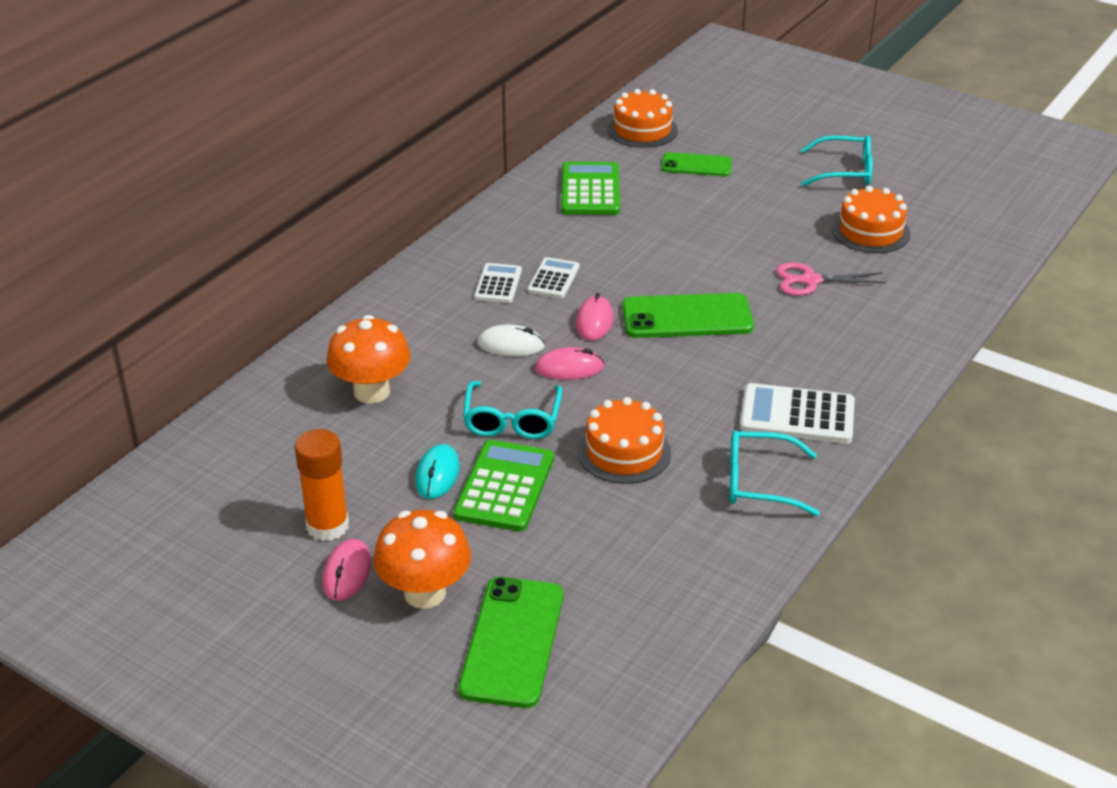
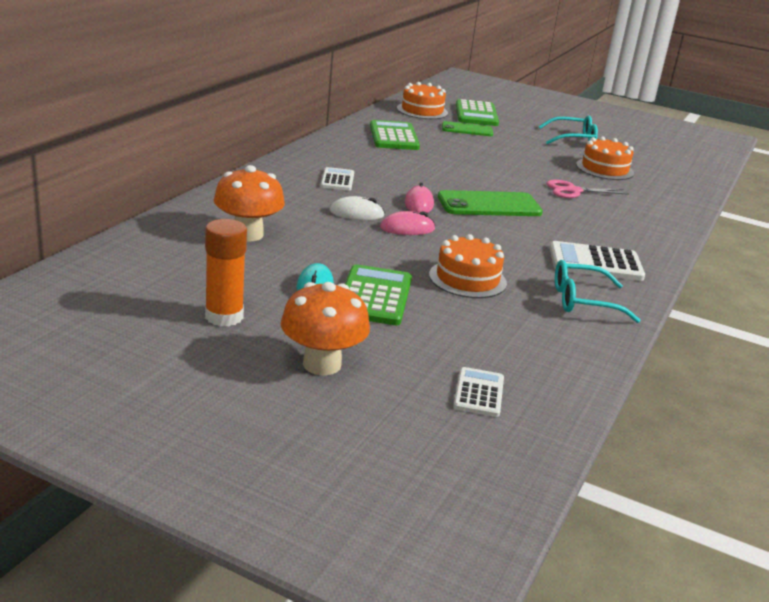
camera: 10 degrees left, 10 degrees down
(347, 573) = (247, 348): pink mouse -> none
(512, 420) = (369, 256): turquoise glasses -> none
(512, 642) = (410, 400): green phone -> none
(553, 279) = (380, 179): white calculator -> white calculator (478, 393)
(718, 130) = (476, 114): none -> green calculator

